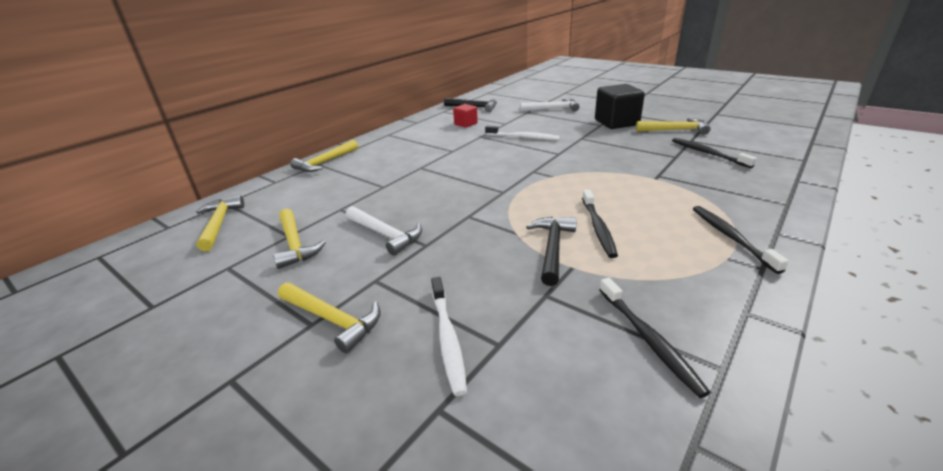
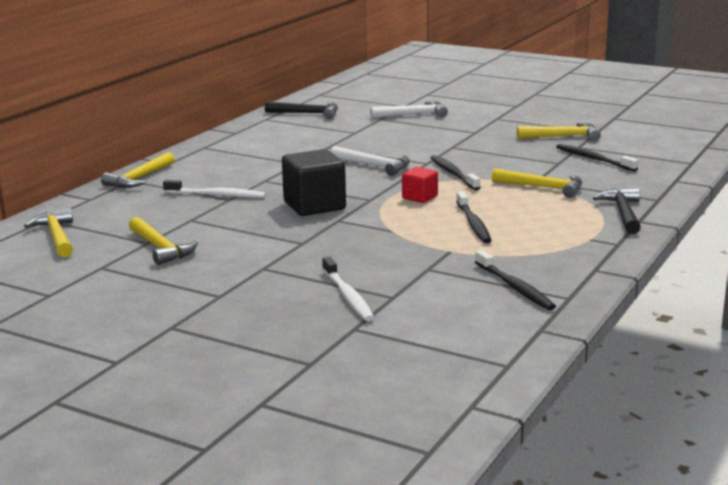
camera: 10 degrees left, 10 degrees down
(332, 320) = (237, 292): yellow hammer -> yellow hammer (543, 187)
(385, 234) = (255, 237): white hammer -> white hammer (374, 166)
(466, 124) = (303, 134): red cube -> red cube (420, 197)
(523, 137) = (381, 147): white toothbrush -> white toothbrush (217, 195)
(552, 248) = (430, 240): black hammer -> black hammer (623, 213)
(616, 123) = (494, 129): black cube -> black cube (314, 206)
(731, 237) = (597, 225): black toothbrush -> black toothbrush (453, 174)

